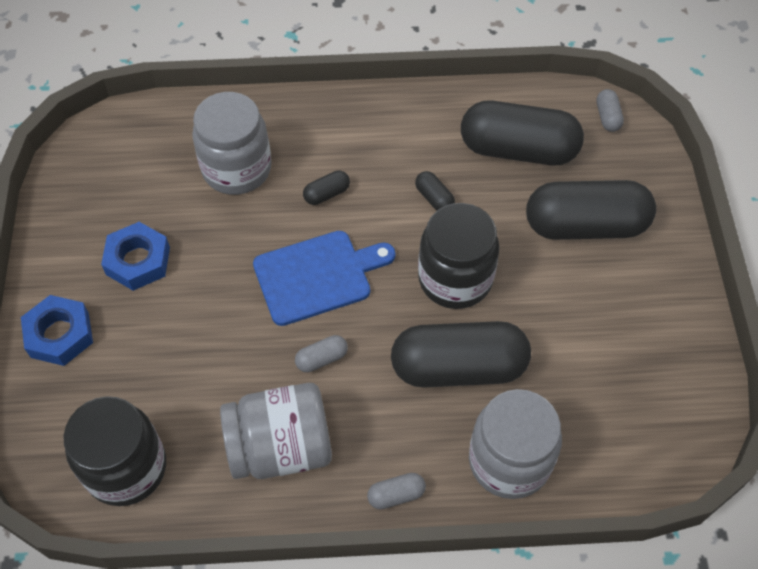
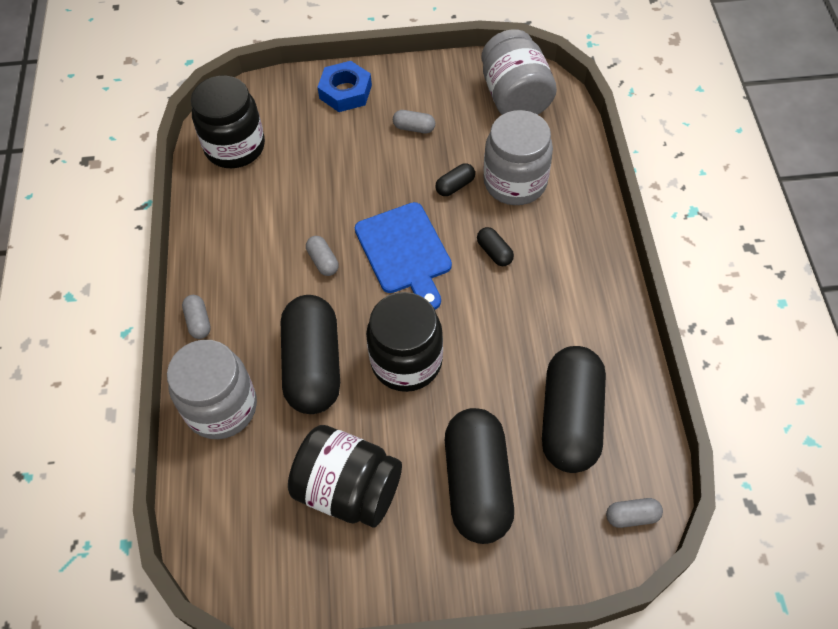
camera: 90 degrees right, 0 degrees up
(138, 261) = (414, 128): blue nut -> grey capsule
(281, 447) = (245, 240): grey jar -> grey jar (515, 97)
(434, 198) = (498, 341): black capsule -> black capsule (455, 186)
(597, 333) = (348, 489): none -> black jar

